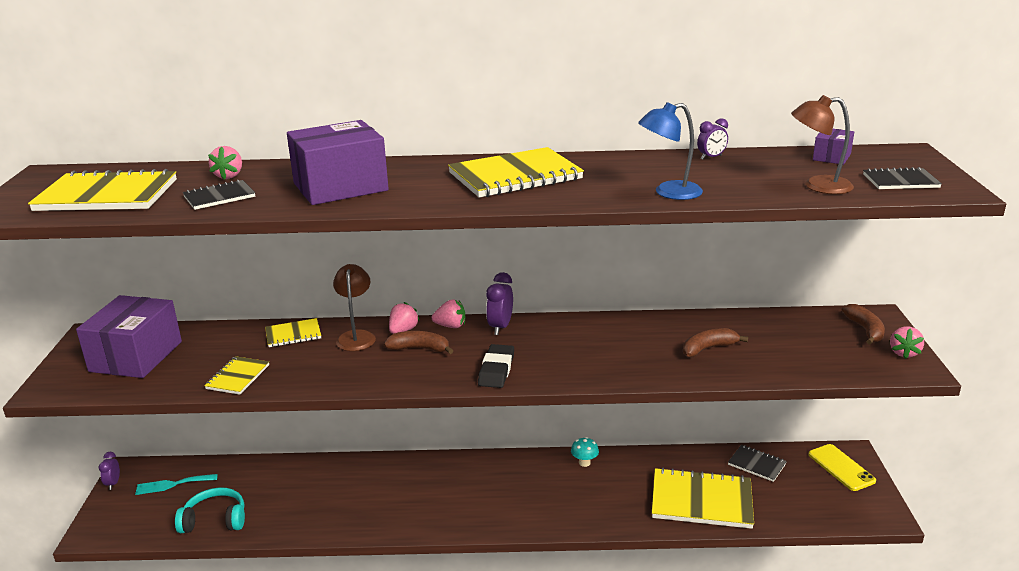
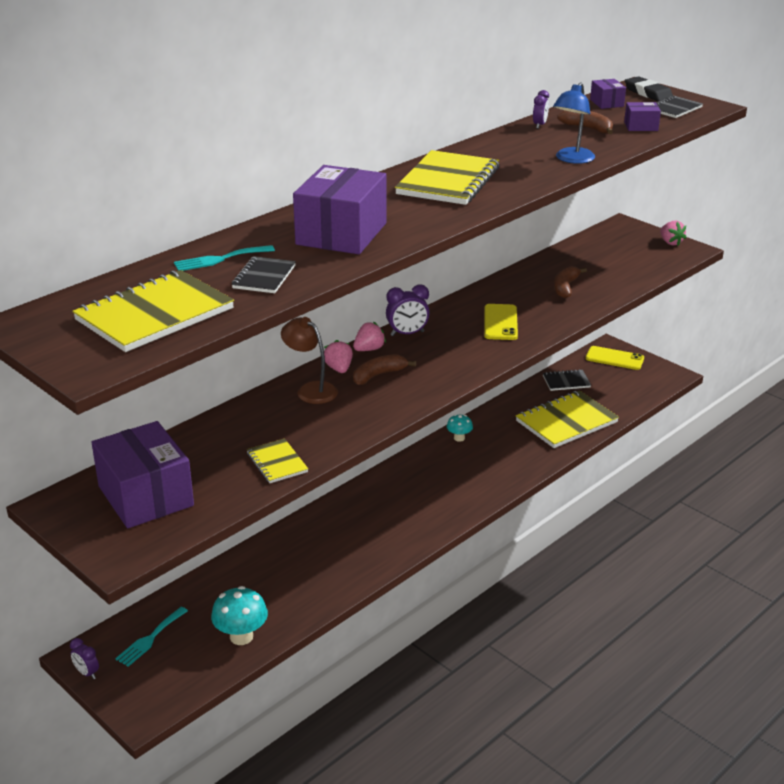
camera: 45 degrees left, 5 degrees up
(215, 520) = (241, 636): turquoise headphones -> turquoise mushroom
(229, 176) = (219, 259): pink strawberry -> turquoise fork
(293, 334) = (254, 413): yellow notebook -> none
(496, 370) = (461, 363): black eraser -> black eraser (648, 93)
(500, 327) = (407, 334): purple clock -> purple clock turned 75 degrees counterclockwise
(591, 352) = (500, 322): none -> yellow phone
(818, 186) = (641, 126): brown lamp -> purple box
(865, 330) = (630, 237): brown banana -> brown banana (587, 128)

